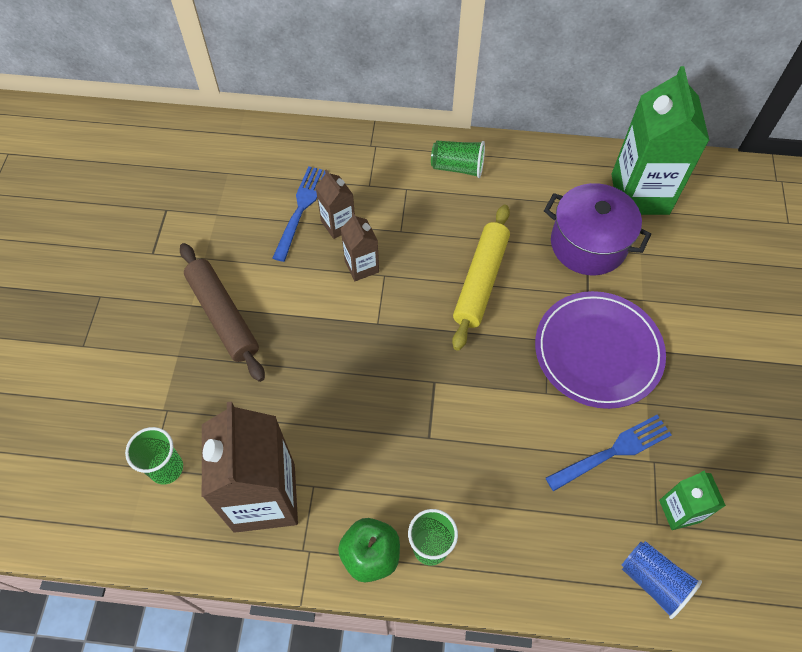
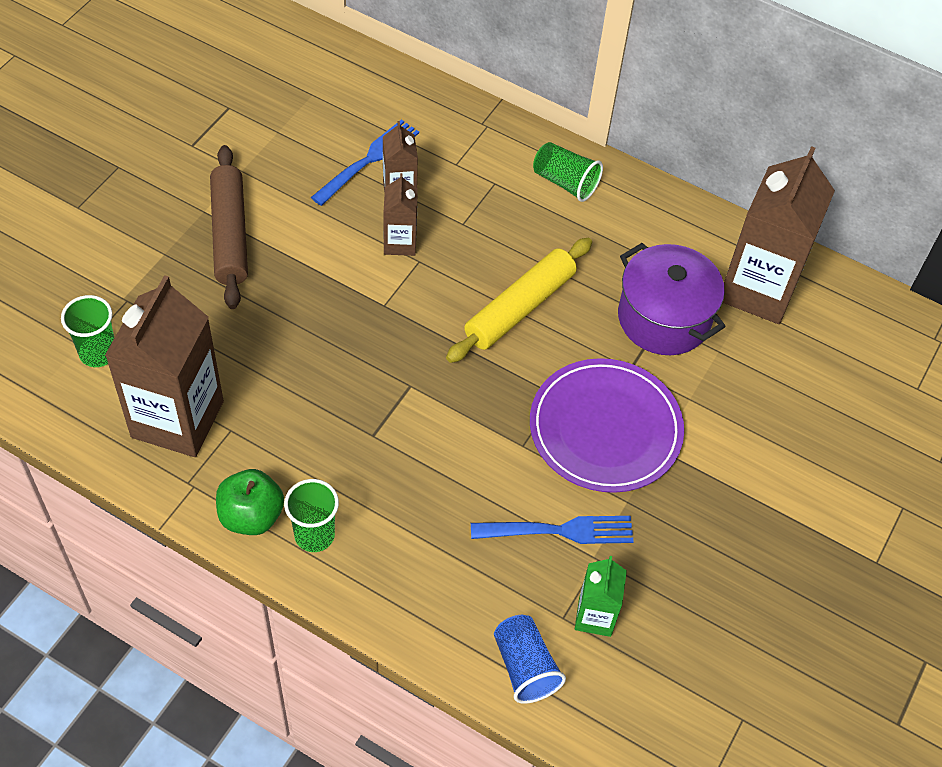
camera: 20 degrees right, 5 degrees down
(640, 194) = (758, 290): green carton -> brown carton

